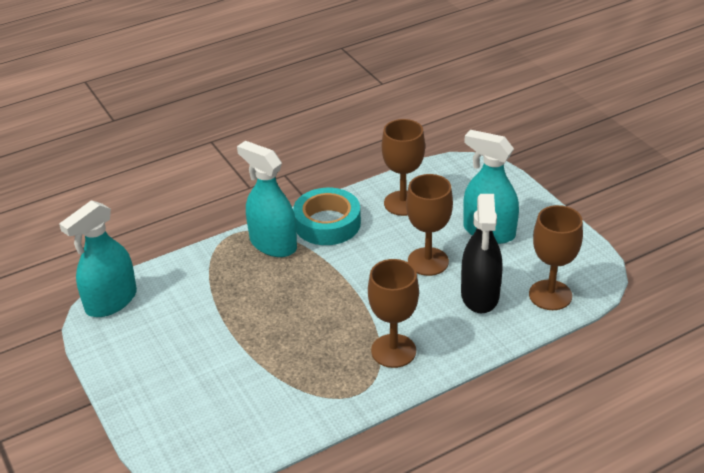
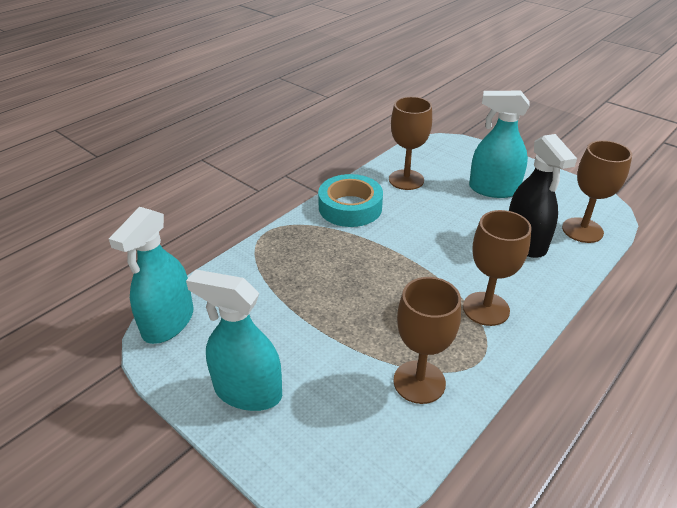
camera: 20 degrees left, 0 degrees up
(273, 244) = (310, 234): turquoise spray bottle -> turquoise spray bottle (247, 391)
(428, 261) = (460, 223): brown goblet -> brown goblet (419, 382)

